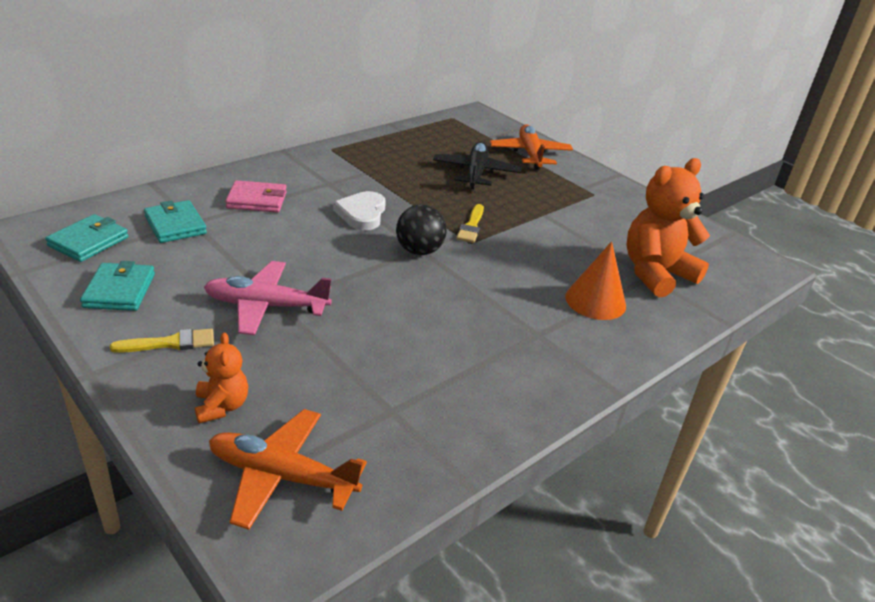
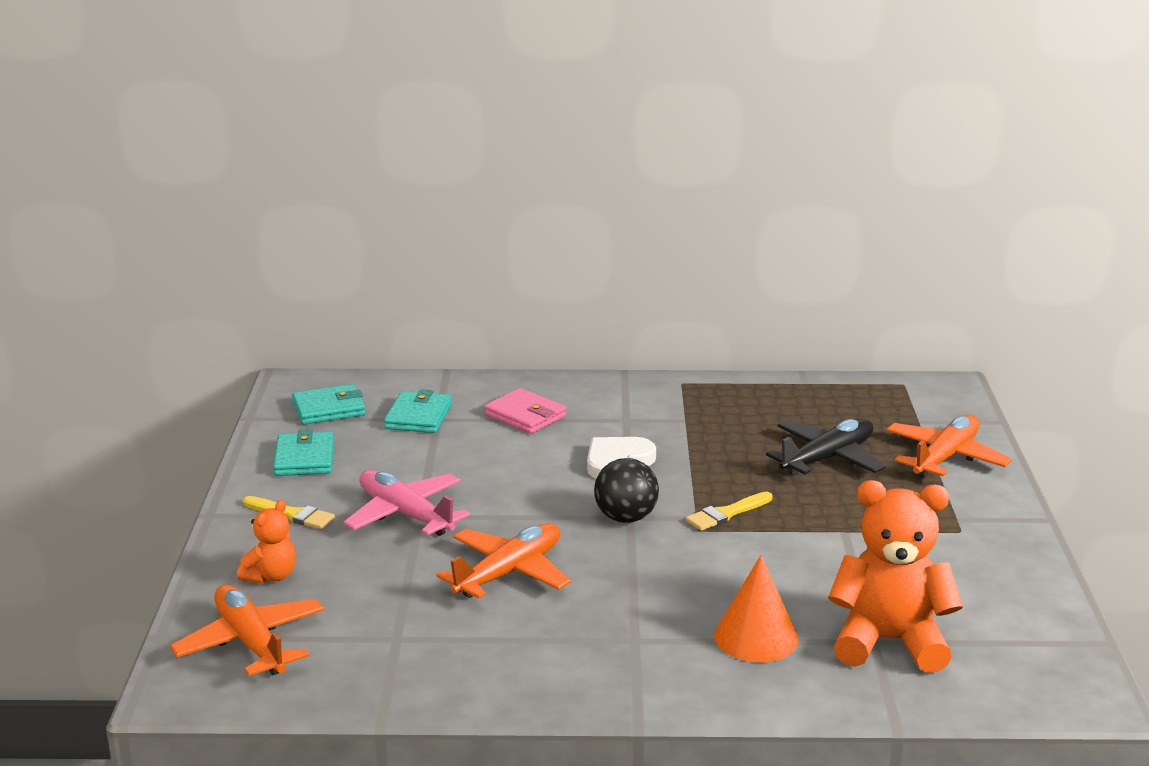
camera: 45 degrees right, 10 degrees down
(119, 290) = (304, 458): turquoise wallet -> turquoise wallet turned 45 degrees counterclockwise
(400, 321) = (509, 572): none -> orange plane

